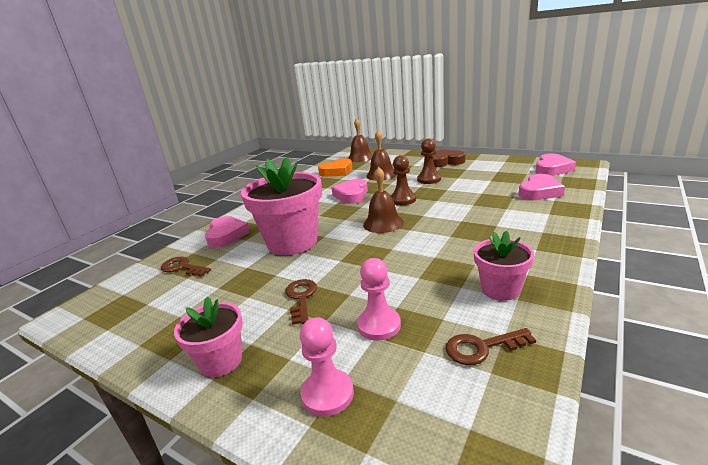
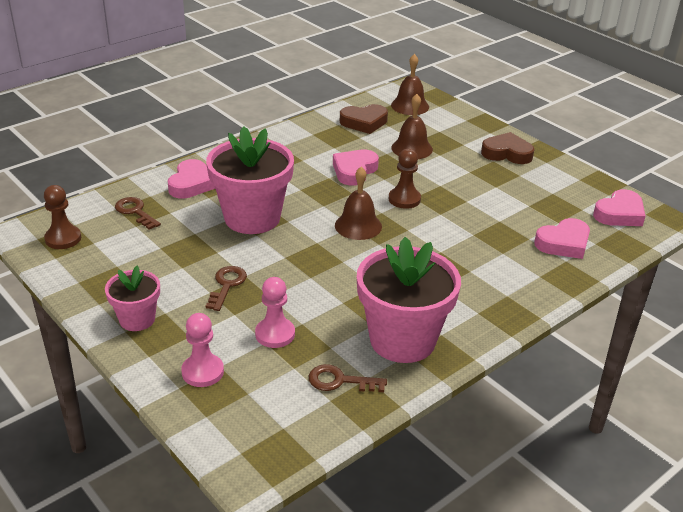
camera: 15 degrees right, 10 degrees up
(337, 171) = (364, 122): orange heart -> brown heart
(429, 179) = (460, 177): brown pawn -> brown pawn (63, 238)
(500, 289) = (402, 340): pink flower pot -> pink flower pot, size x1.85

